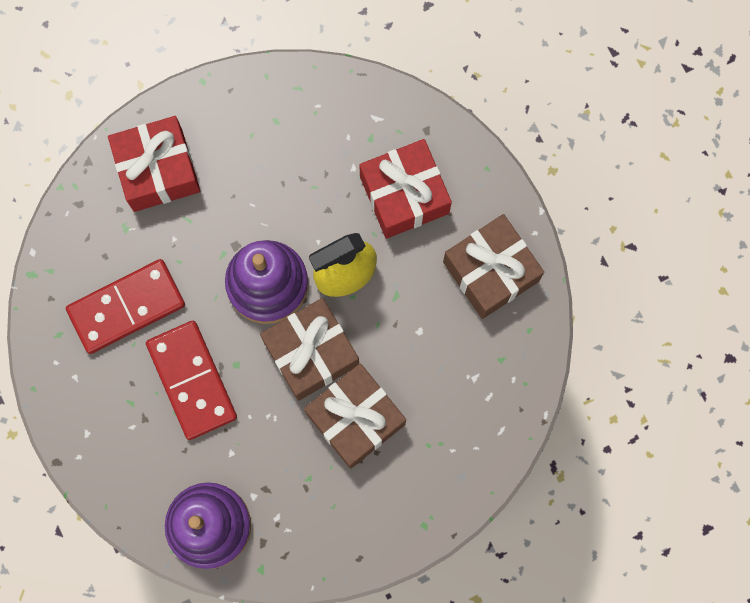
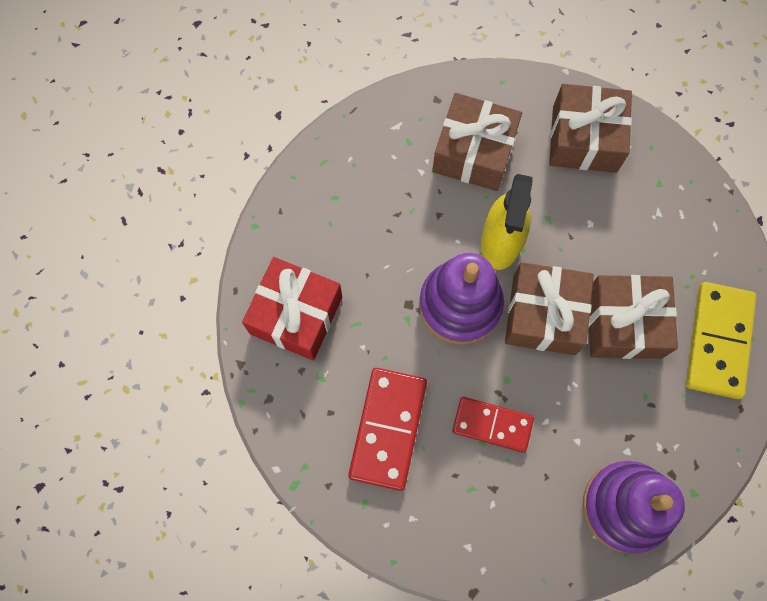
camera: 50 degrees left, 5 degrees down
(191, 381) = (492, 425): red domino -> red domino, size x0.67
(401, 502) = (718, 341): none -> yellow domino
(404, 195) = (474, 152): red gift -> brown gift

